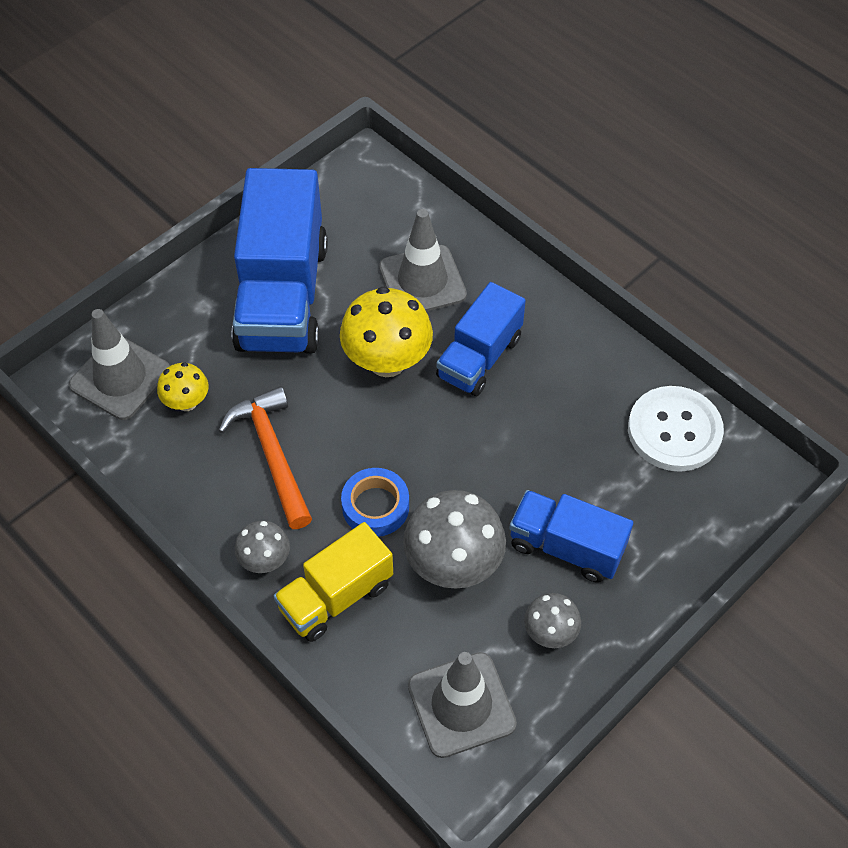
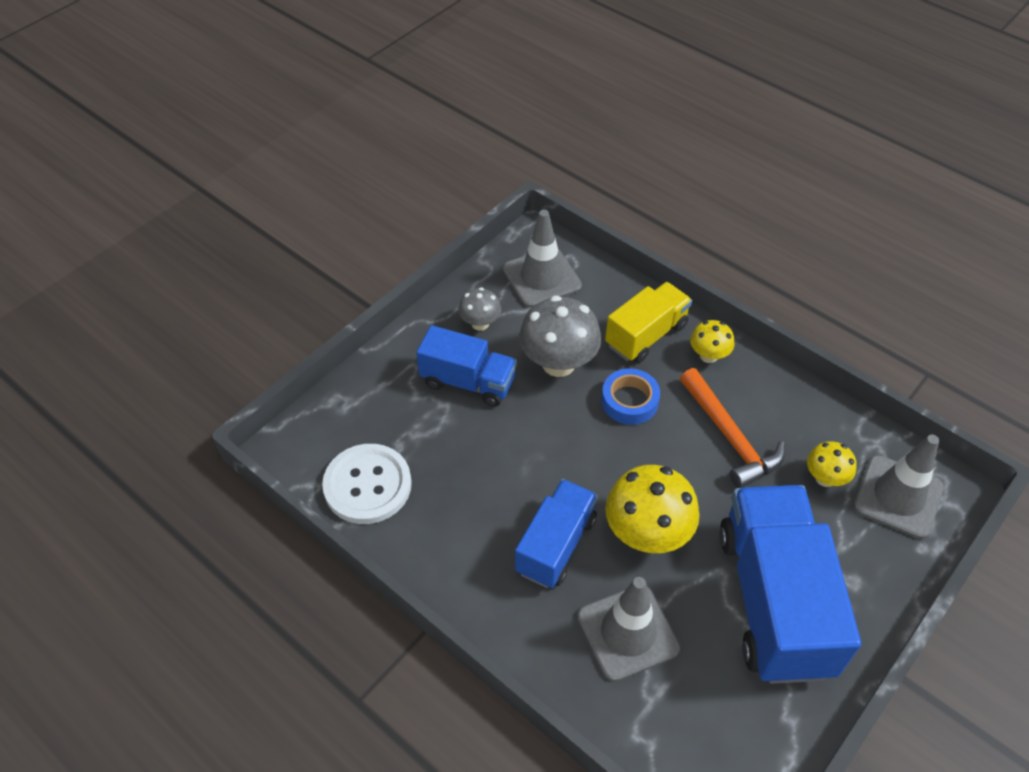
camera: 175 degrees right, 5 degrees down
(265, 560) = (708, 355): grey mushroom -> yellow mushroom

